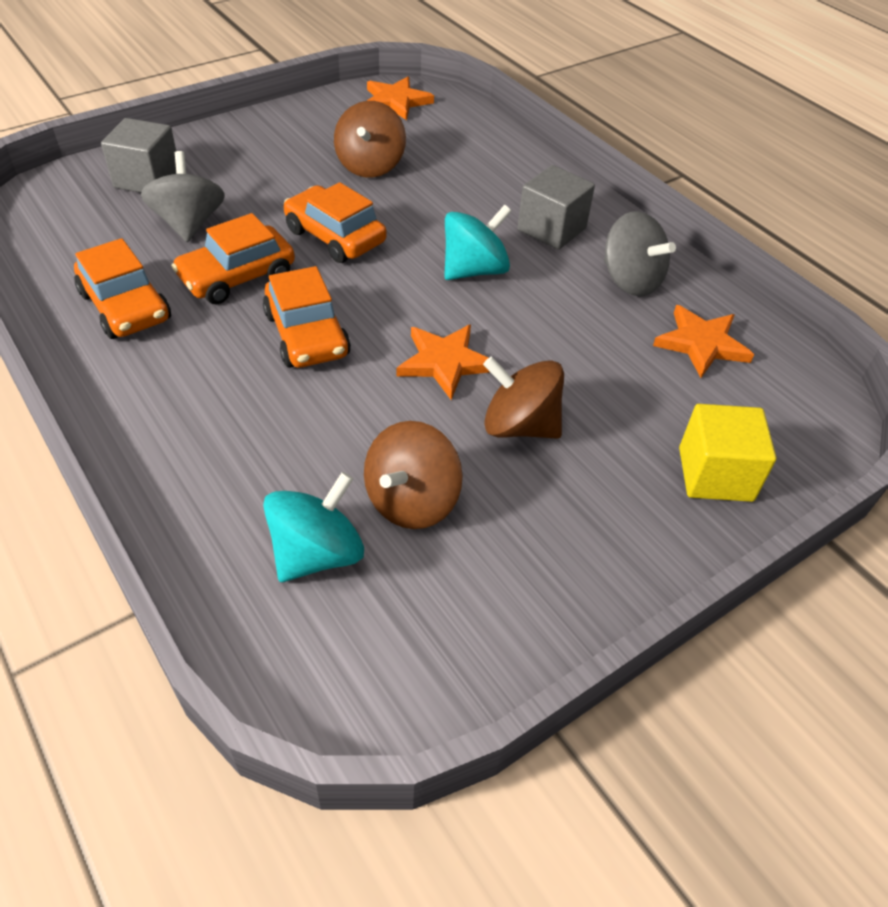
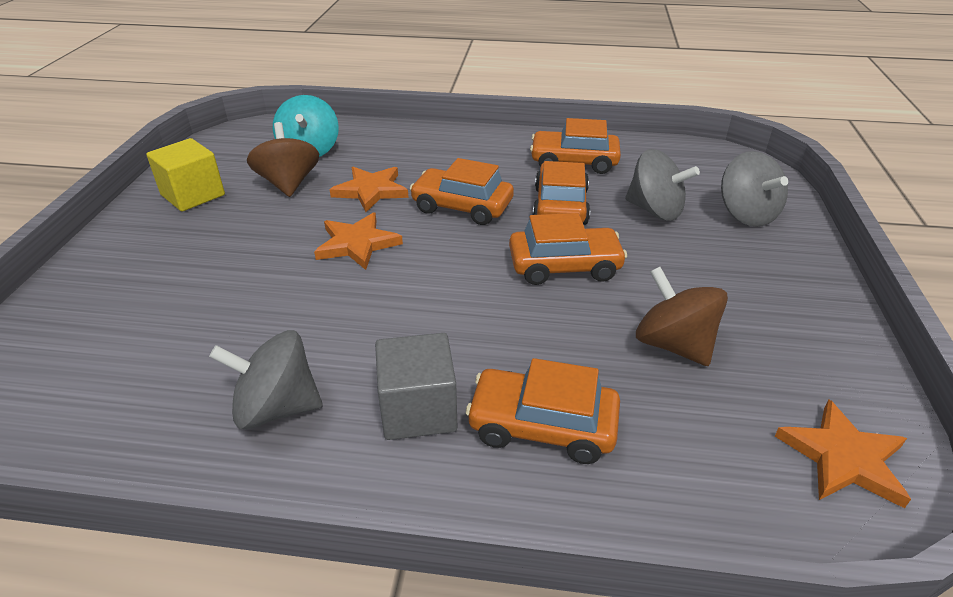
camera: 135 degrees right, 10 degrees down
(147, 179) = (746, 214): grey cube -> grey spinning top
(474, 270) = (428, 315): turquoise spinning top -> none
(499, 185) = (542, 426): none -> orange car
(519, 426) = (264, 242): brown spinning top -> none
(701, 344) = (153, 388): orange star -> orange star (371, 191)
(715, 474) = (92, 293): yellow cube -> yellow cube (193, 195)

